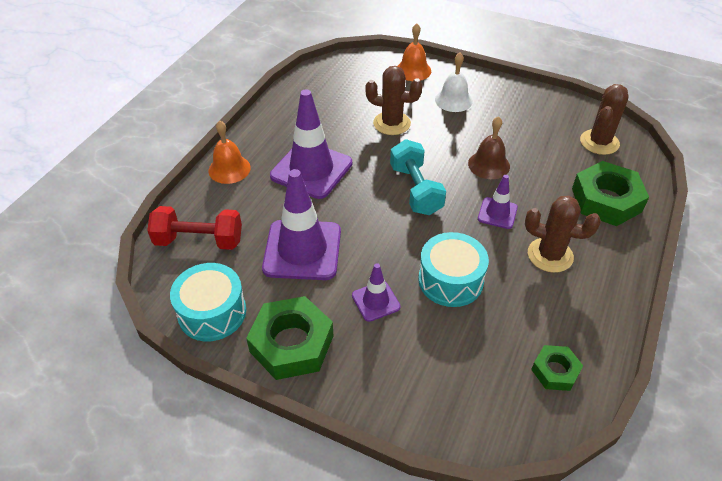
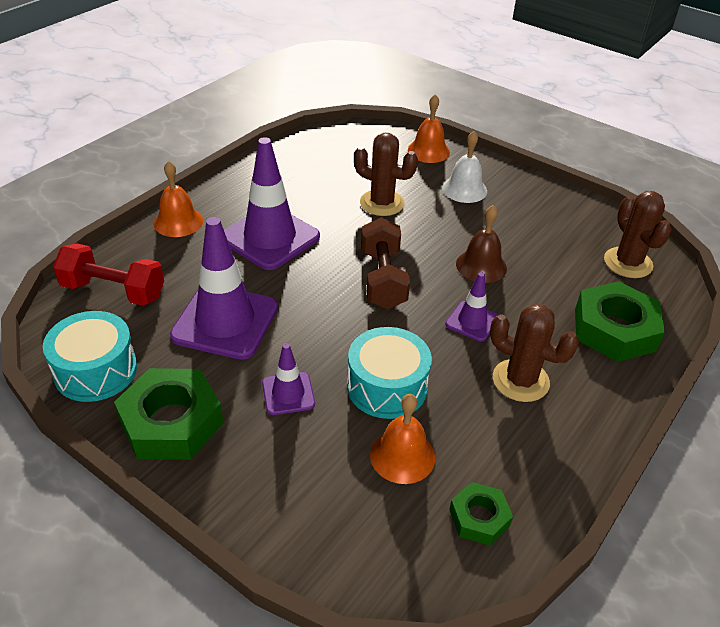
camera: 10 degrees right, 5 degrees down
(415, 190) = (382, 279): turquoise dumbbell -> brown dumbbell
(482, 334) = (402, 456): none -> orange bell
(599, 142) = (628, 263): brown cactus -> brown cactus turned 60 degrees counterclockwise

